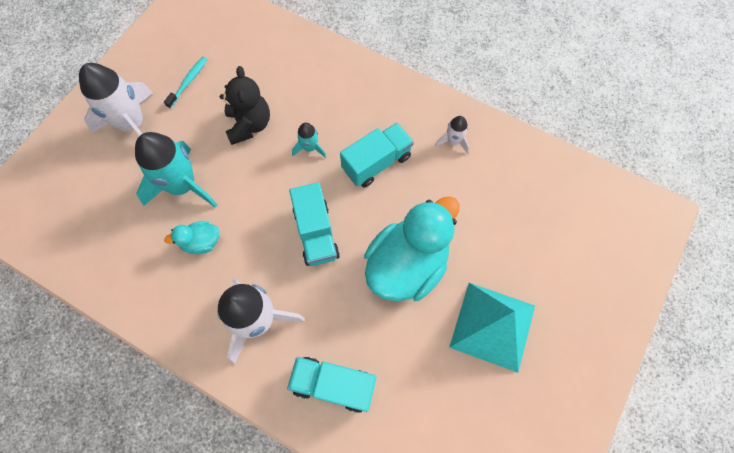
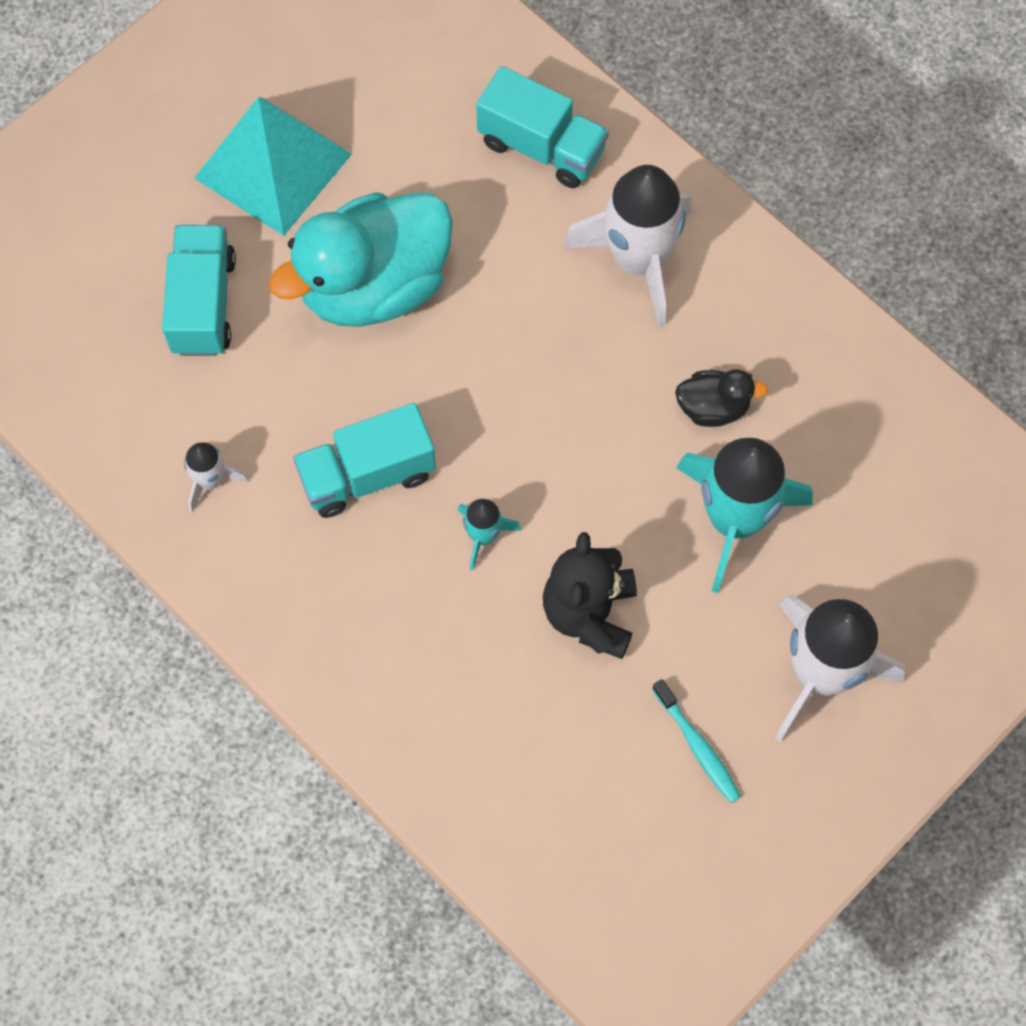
camera: 165 degrees left, 0 degrees up
(188, 81) = (698, 746): turquoise toothbrush -> turquoise toothbrush turned 75 degrees counterclockwise
(201, 242) = (713, 407): turquoise duck -> black duck
(316, 233) = (511, 374): turquoise truck -> turquoise truck (203, 304)

